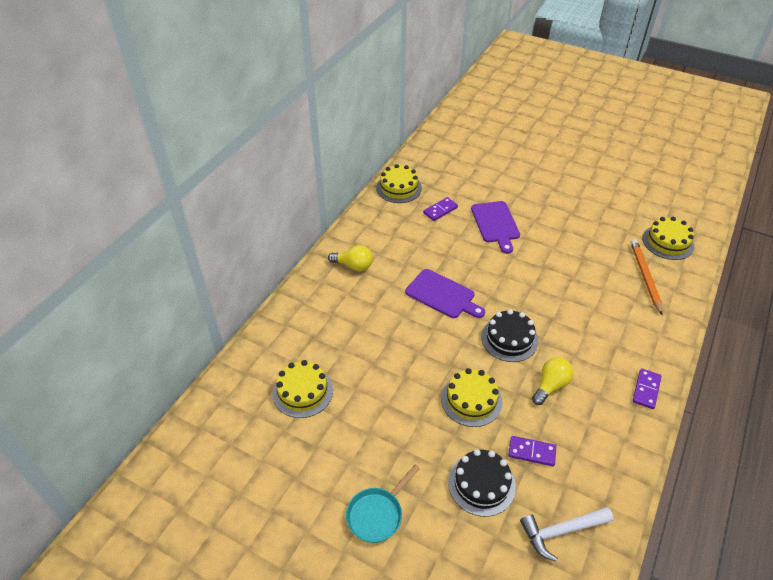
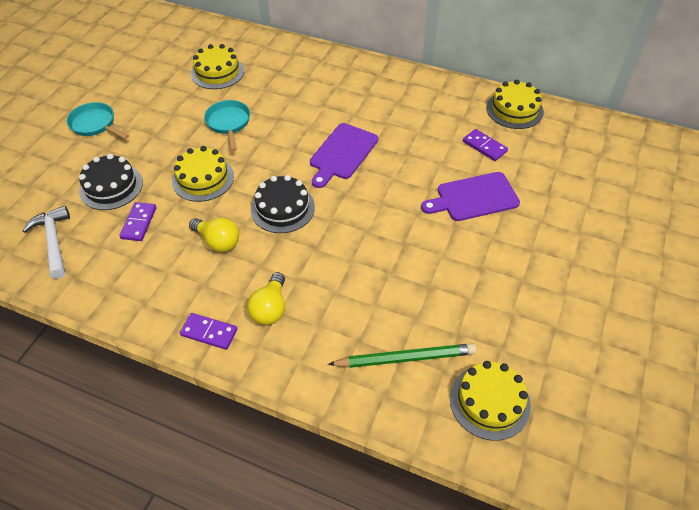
camera: 85 degrees right, 5 degrees up
(353, 266) = (375, 86): yellow light bulb -> yellow light bulb (270, 308)
(391, 380) = (228, 123): none -> turquoise pan
(645, 277) = (405, 358): orange pencil -> green pencil

